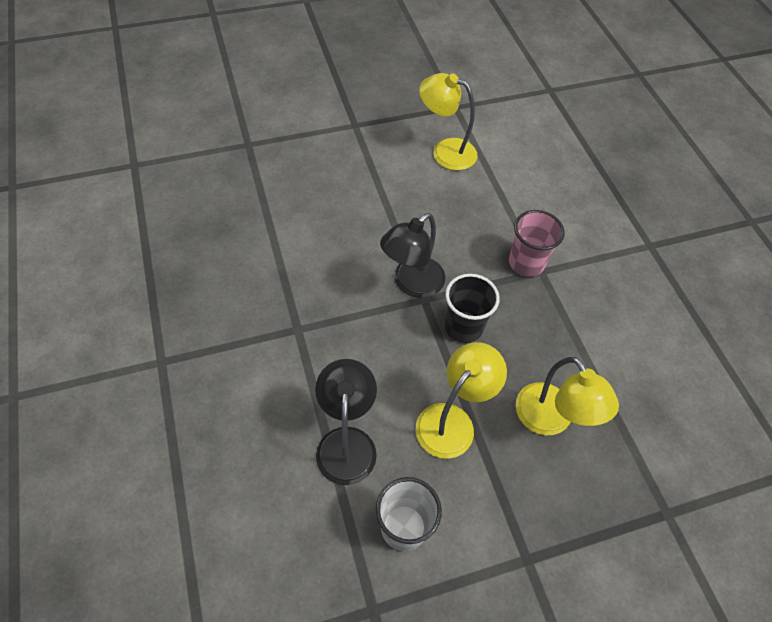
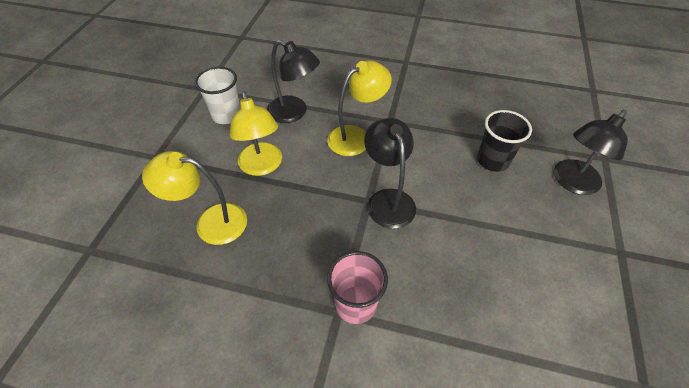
camera: 125 degrees right, 5 degrees down
(297, 161) = (571, 183): none -> black lamp
(445, 151) = (553, 322): yellow lamp -> yellow lamp (356, 136)
(463, 327) = (325, 212): black cup -> black cup (492, 160)

